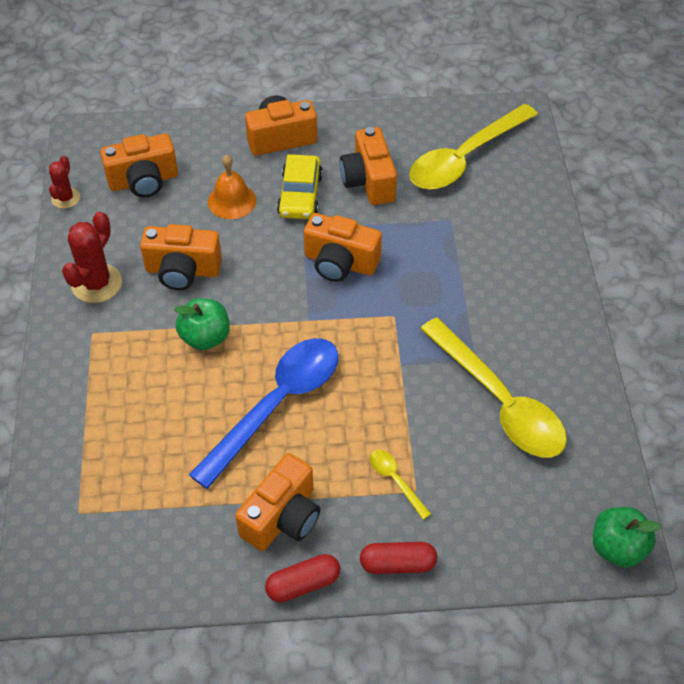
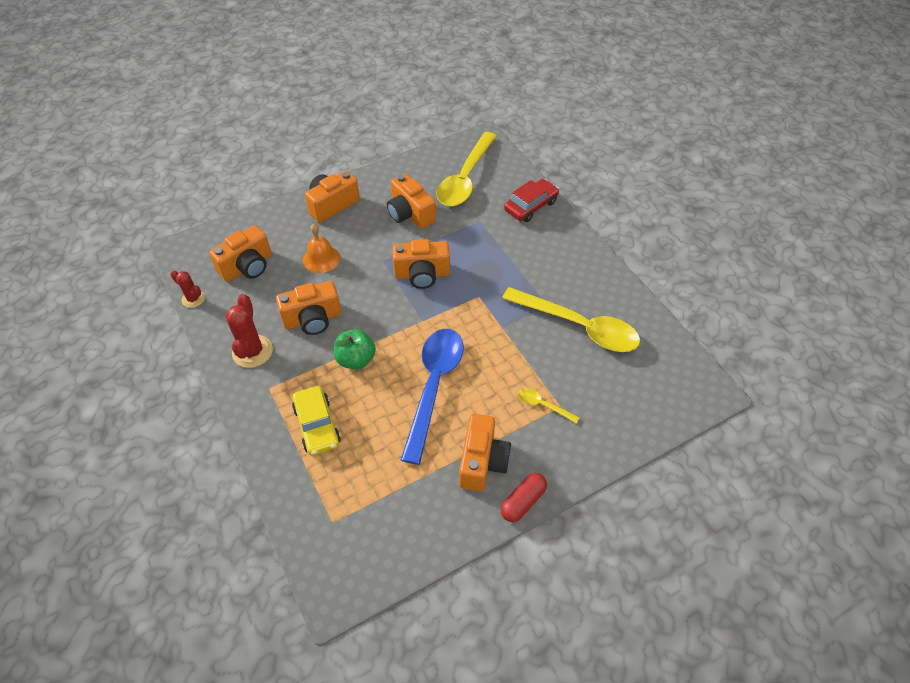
camera: 25 degrees left, 0 degrees up
(65, 198) = (193, 299): red cactus -> red cactus turned 45 degrees counterclockwise
(300, 195) = (368, 239): yellow car -> yellow car (317, 425)
(397, 564) = (577, 460): red capsule -> none
(529, 222) = (530, 206): none -> red car
(617, 547) = (704, 390): green apple -> none

